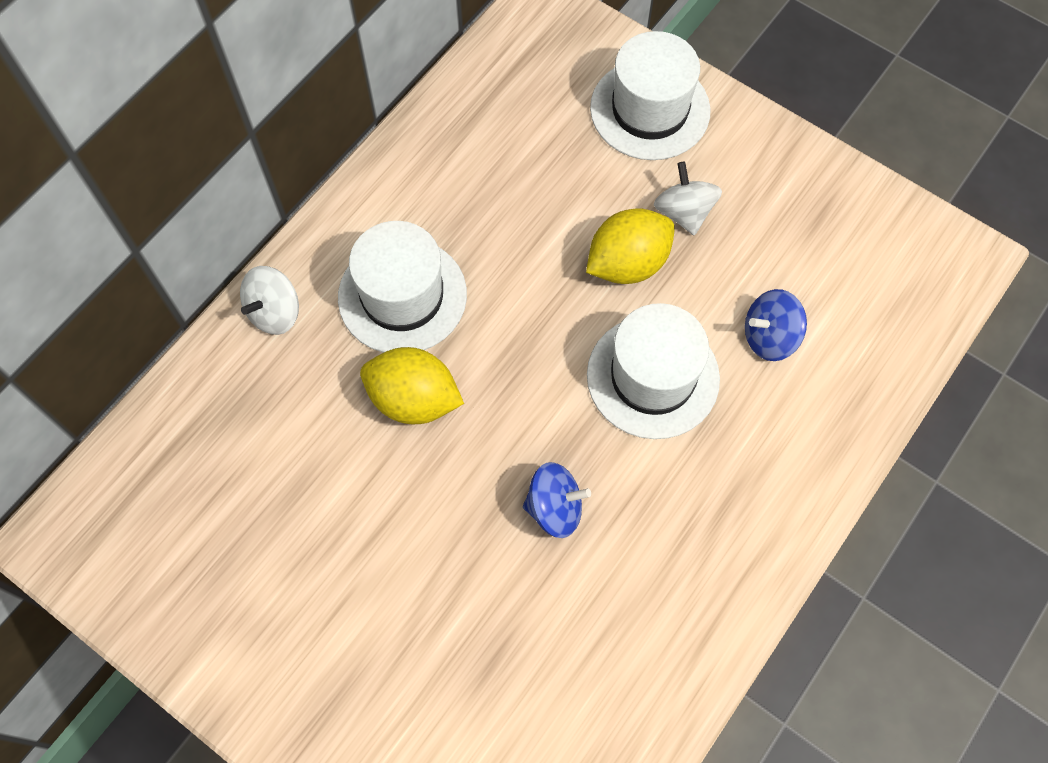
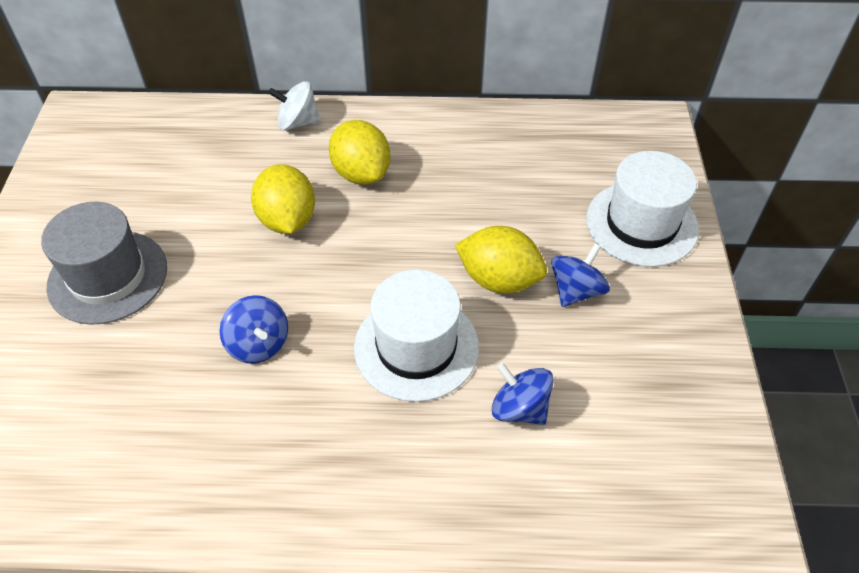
camera: 55 degrees right, 15 degrees down
(361, 611) = (108, 276): none -> grey hat
(402, 296) = (361, 173): white hat -> yellow lemon
(684, 212) = (576, 291): white spinning top -> blue spinning top

